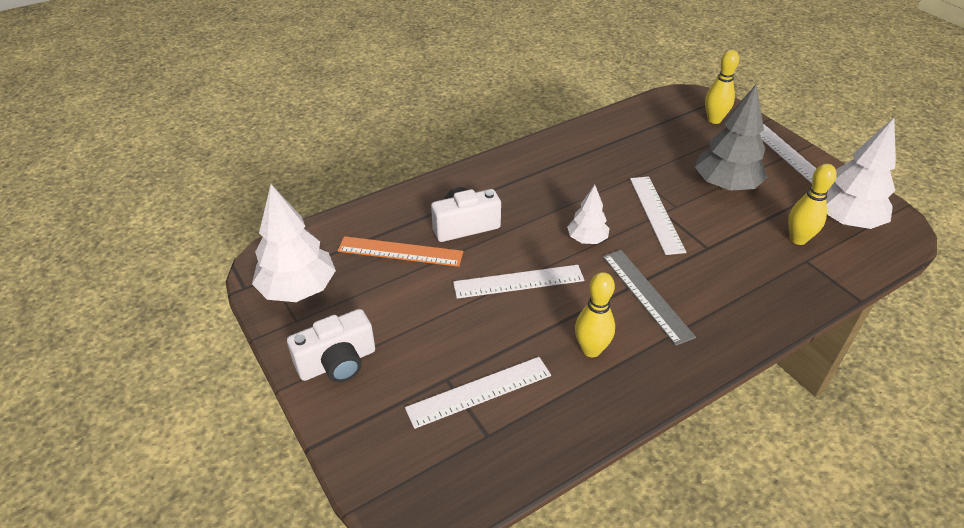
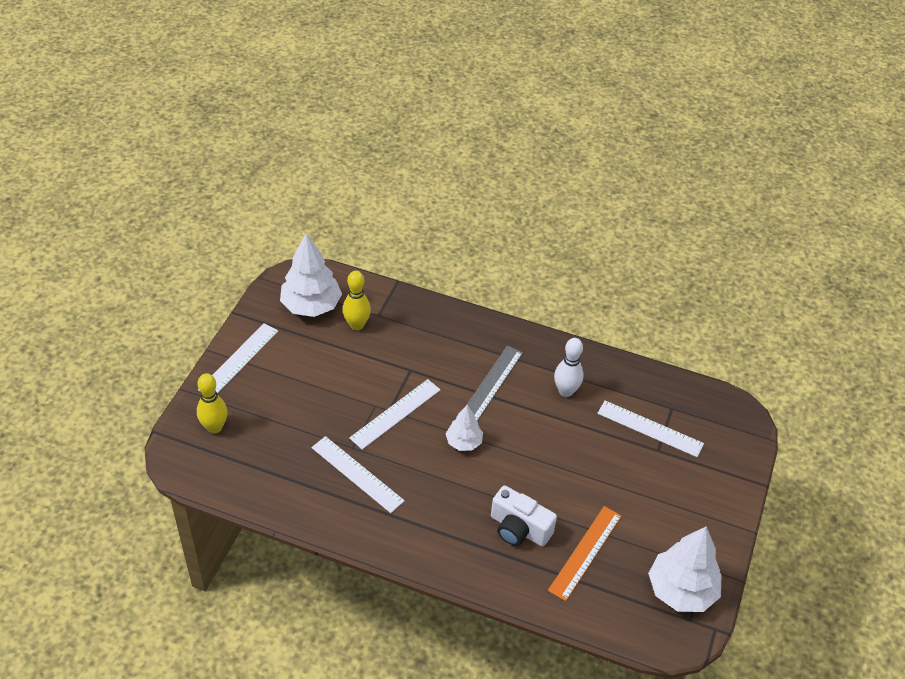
camera: 130 degrees left, 5 degrees up
(337, 362) = (706, 515): white camera -> none
(400, 251) = (585, 552): orange ruler -> orange ruler turned 60 degrees clockwise
(518, 281) = (545, 459): white ruler -> white ruler (357, 474)
(591, 350) = (565, 391): yellow bowling pin -> white bowling pin
(725, 185) = (320, 385): grey tree -> none

